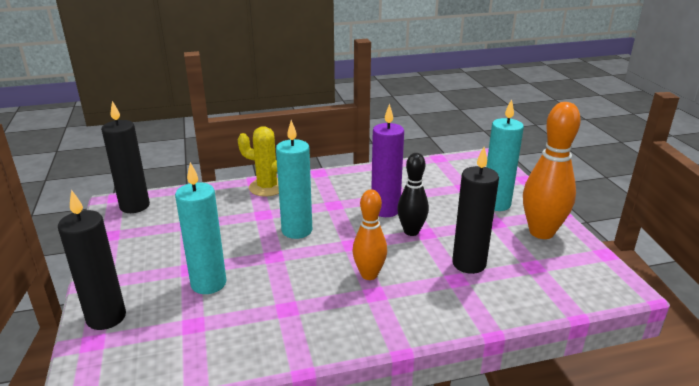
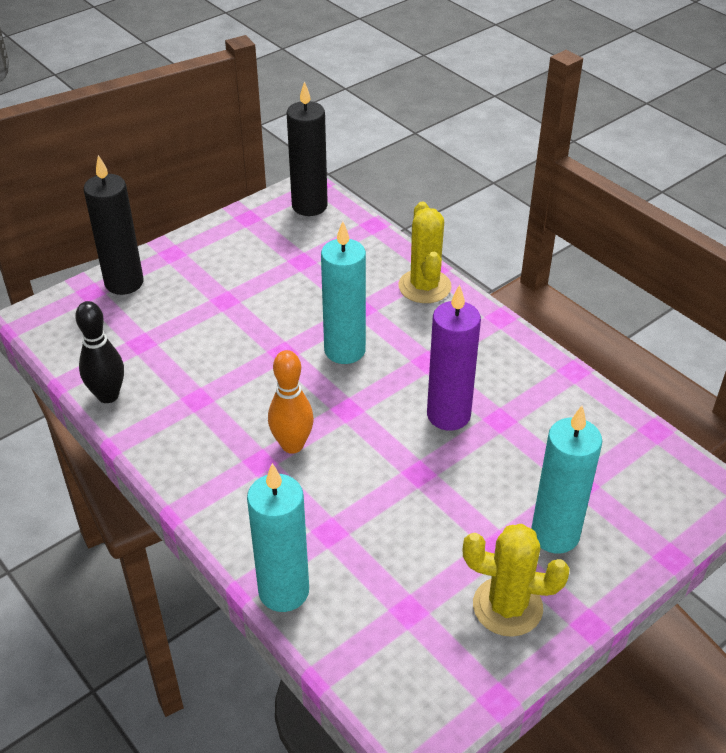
camera: 65 degrees right, 15 degrees up
(208, 283) = (206, 324): turquoise candle -> turquoise candle (283, 591)
(411, 231) = (412, 457): black bowling pin -> black bowling pin (108, 395)
(469, 264) = (371, 536): black candle -> none
(541, 232) = (507, 607): orange bowling pin -> yellow cactus

